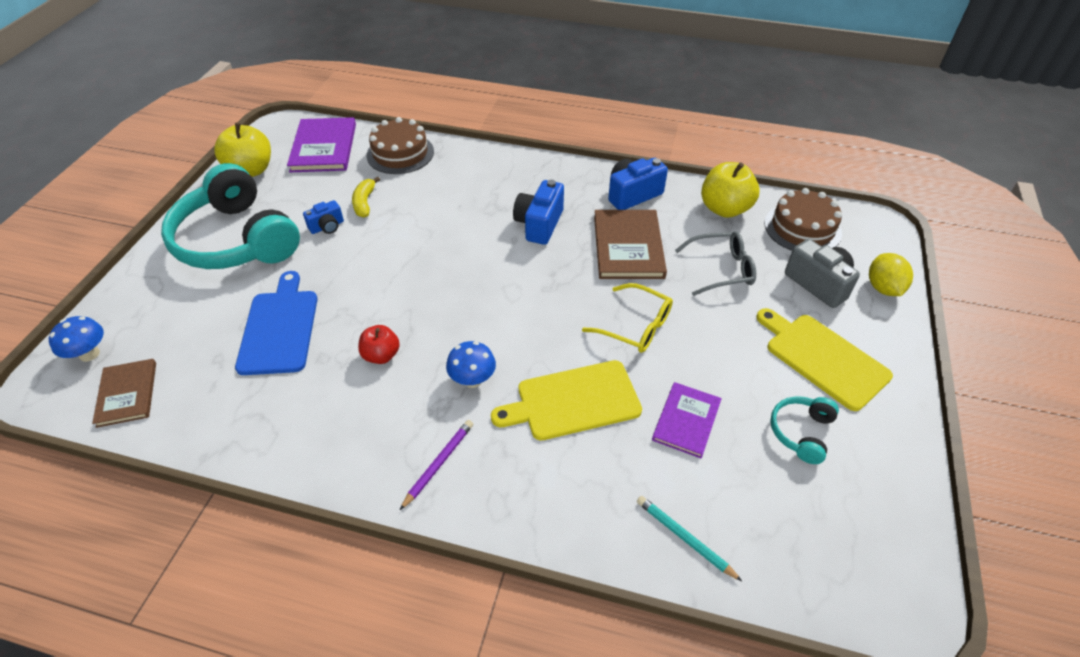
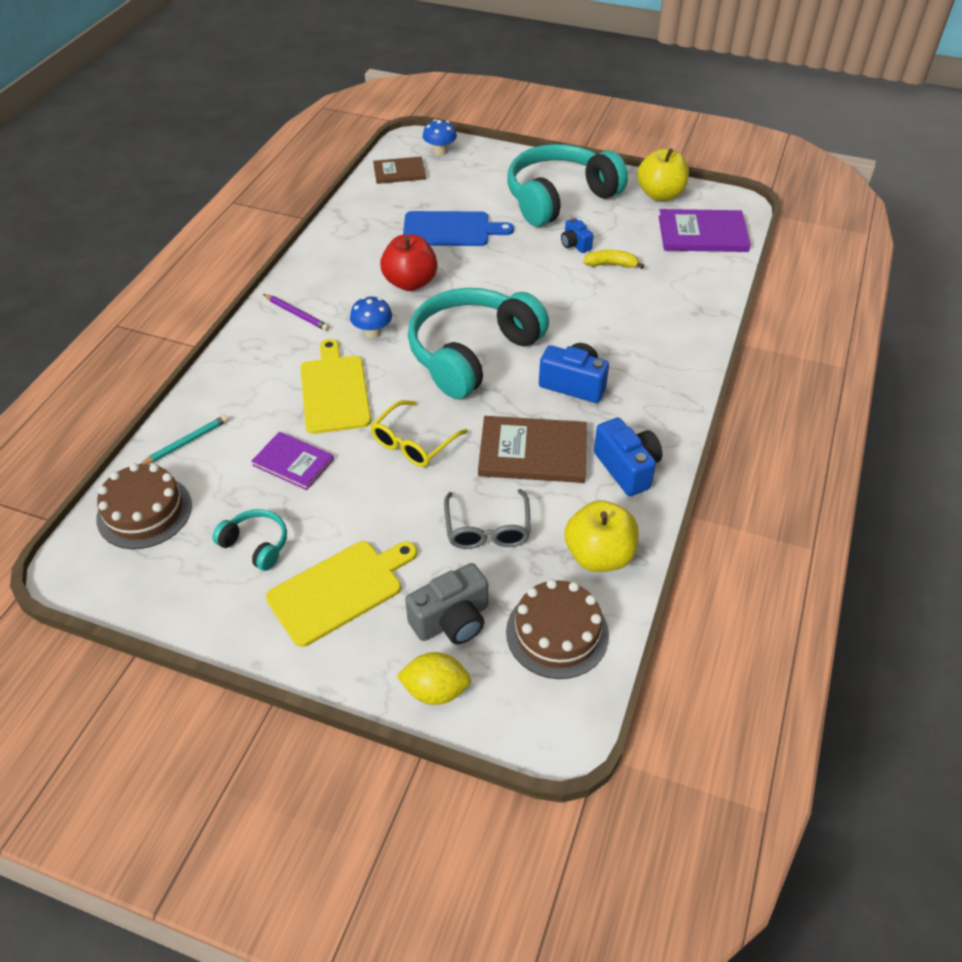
camera: 95 degrees right, 0 degrees up
(381, 355) = (410, 282): red apple -> red apple, size x1.67
(400, 153) = (696, 285): brown cake -> brown cake (144, 511)
(502, 293) = (472, 353): none -> turquoise headphones

